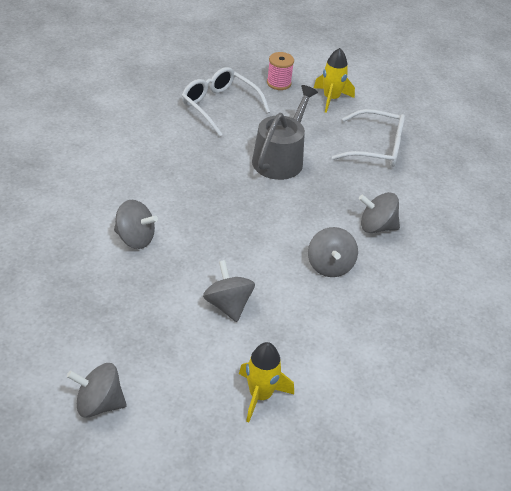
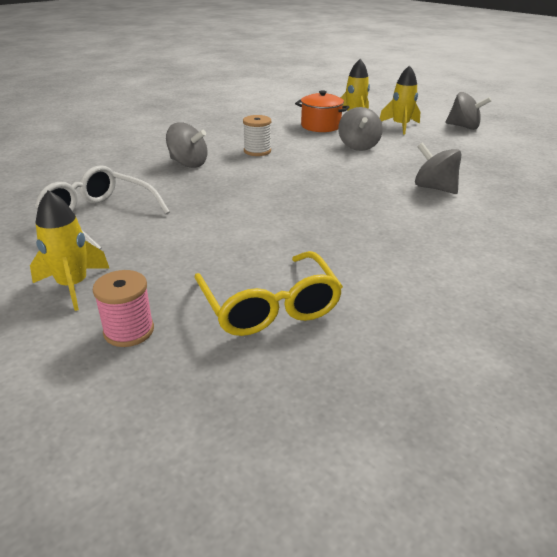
camera: 155 degrees left, 10 degrees down
(189, 380) = (400, 126): none -> yellow rocket
(219, 106) = (269, 306): white glasses -> yellow glasses
(280, 158) = (231, 225): grey watering can -> none
(293, 350) = (320, 126): none -> orange pot
(330, 266) = (257, 151): grey spinning top -> white spool

